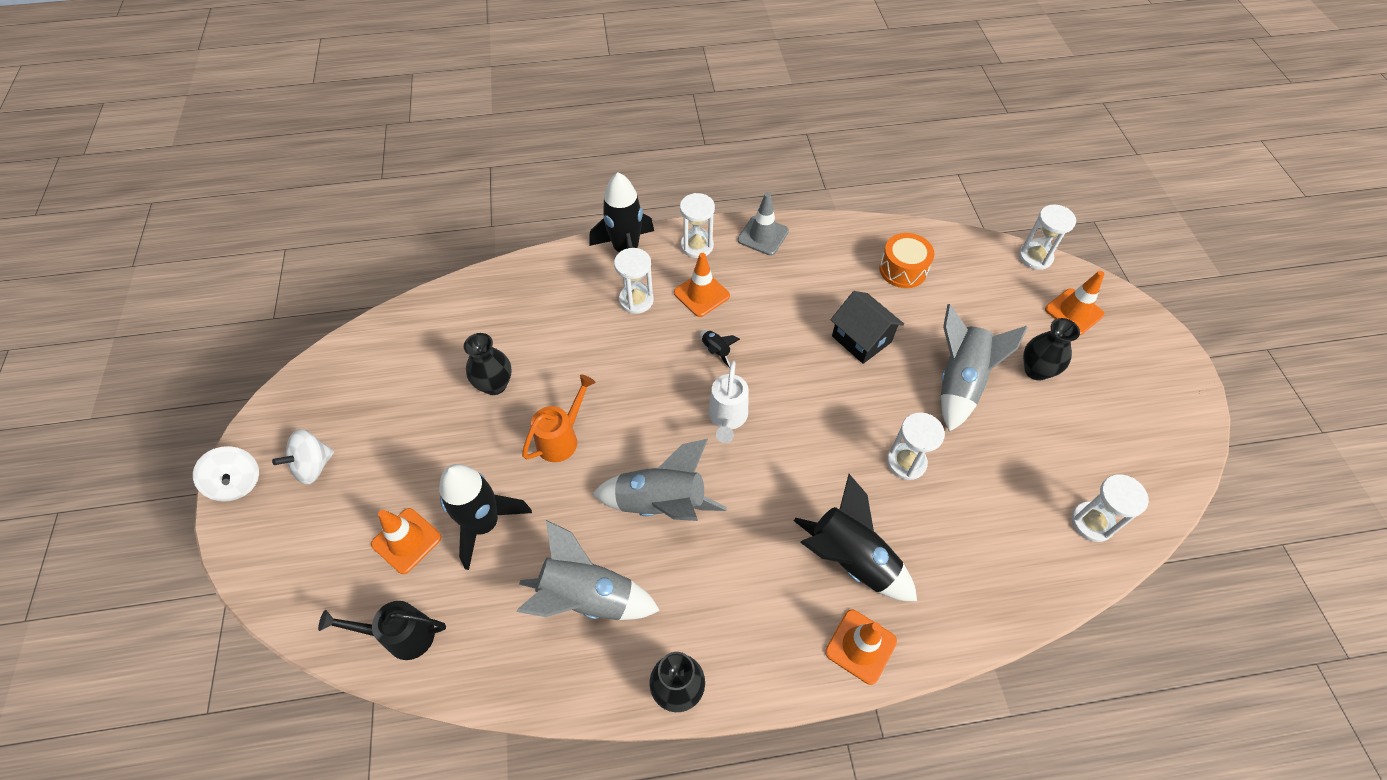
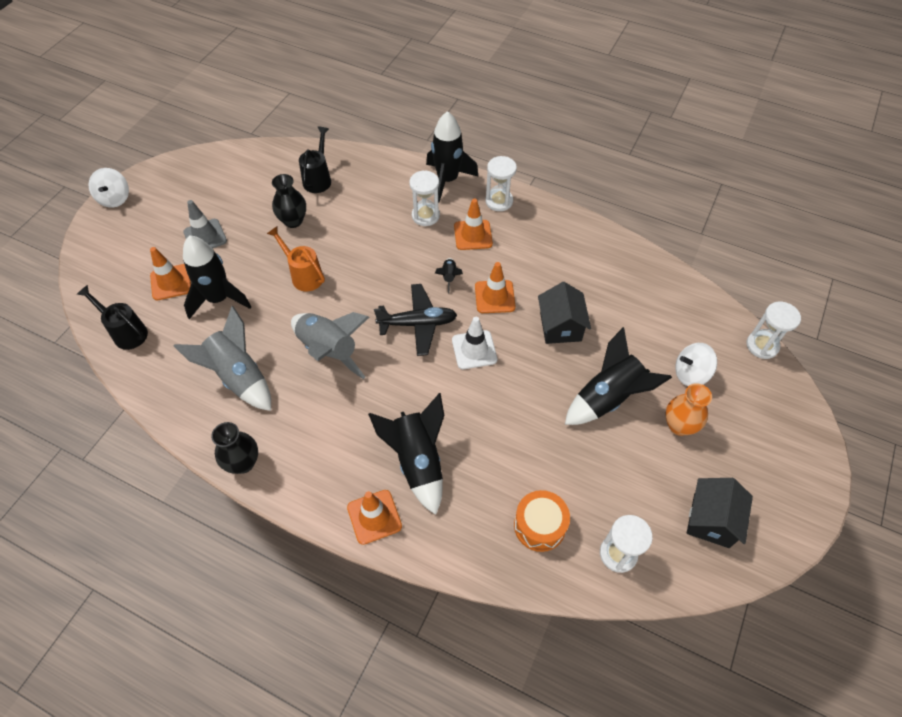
camera: 35 degrees right, 0 degrees up
(313, 466) = (158, 211): white spinning top -> white spinning top (690, 374)
(483, 322) = (318, 179): none -> black watering can
(561, 438) = (304, 276): orange watering can -> orange watering can turned 120 degrees counterclockwise
(727, 418) = (418, 324): white watering can -> black plane
(763, 235) = (553, 218): grey traffic cone -> grey traffic cone (205, 236)
(804, 411) = (474, 350): none -> white traffic cone
(903, 269) = (639, 296): orange drum -> orange drum (539, 526)
(906, 462) = (515, 426): white hourglass -> none
(960, 382) = (608, 398): grey rocket -> black rocket
(1036, 370) = (679, 425): black vase -> orange vase
(1074, 312) = (755, 403): orange traffic cone -> orange traffic cone (494, 297)
(1131, 439) = (711, 520): none -> black house

